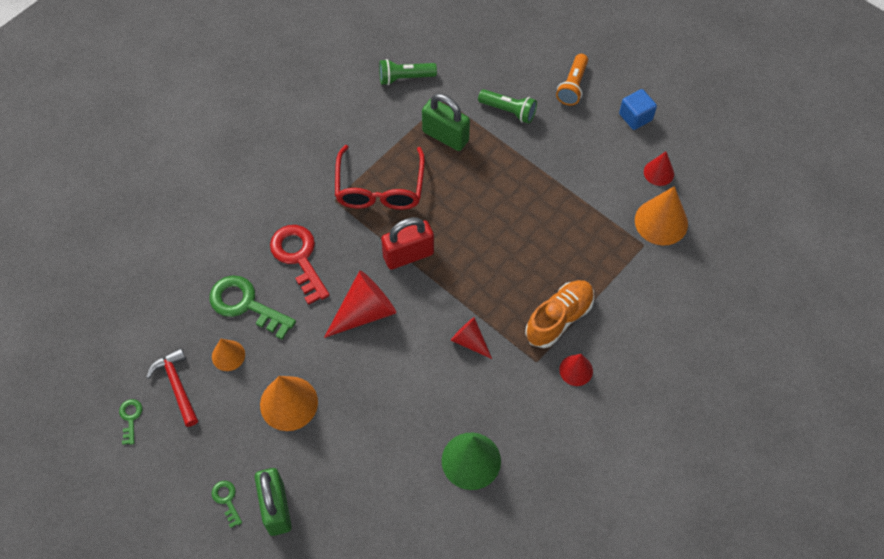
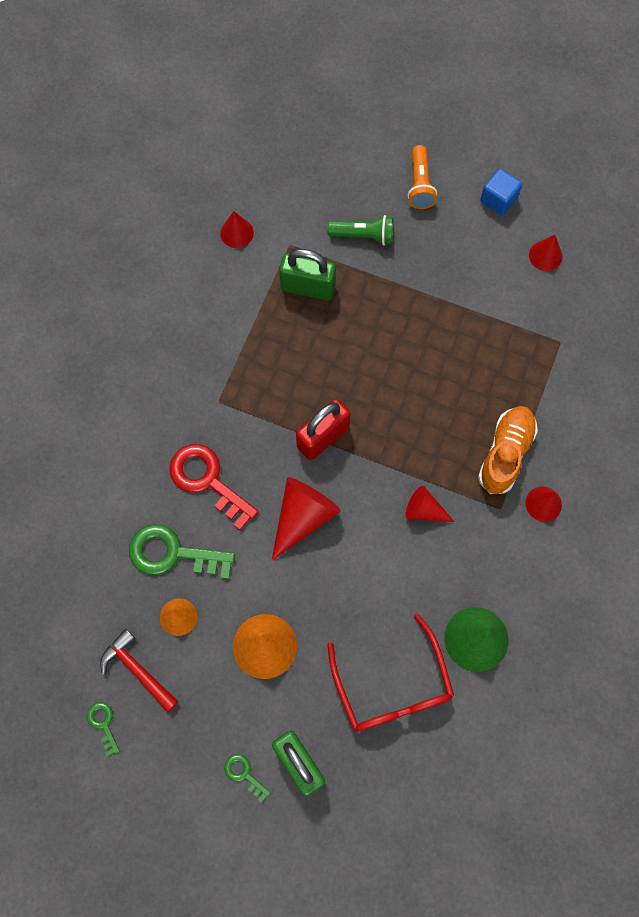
camera: 20 degrees left, 10 degrees up
(380, 188) = (262, 371): red glasses -> red glasses (392, 686)
(405, 78) = (237, 233): green flashlight -> red cone
(661, 222) = (568, 310): orange cone -> none

